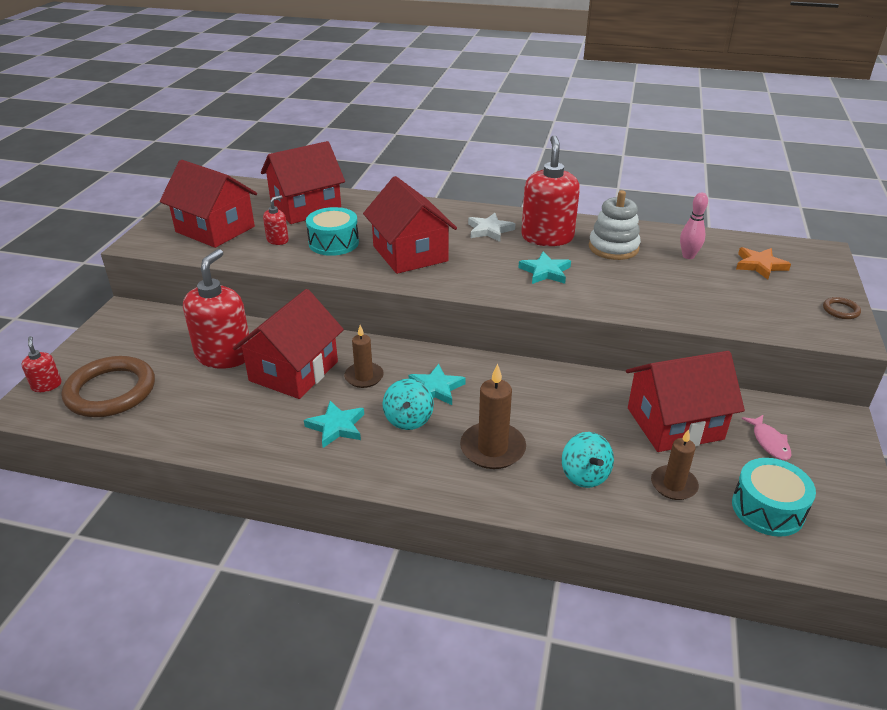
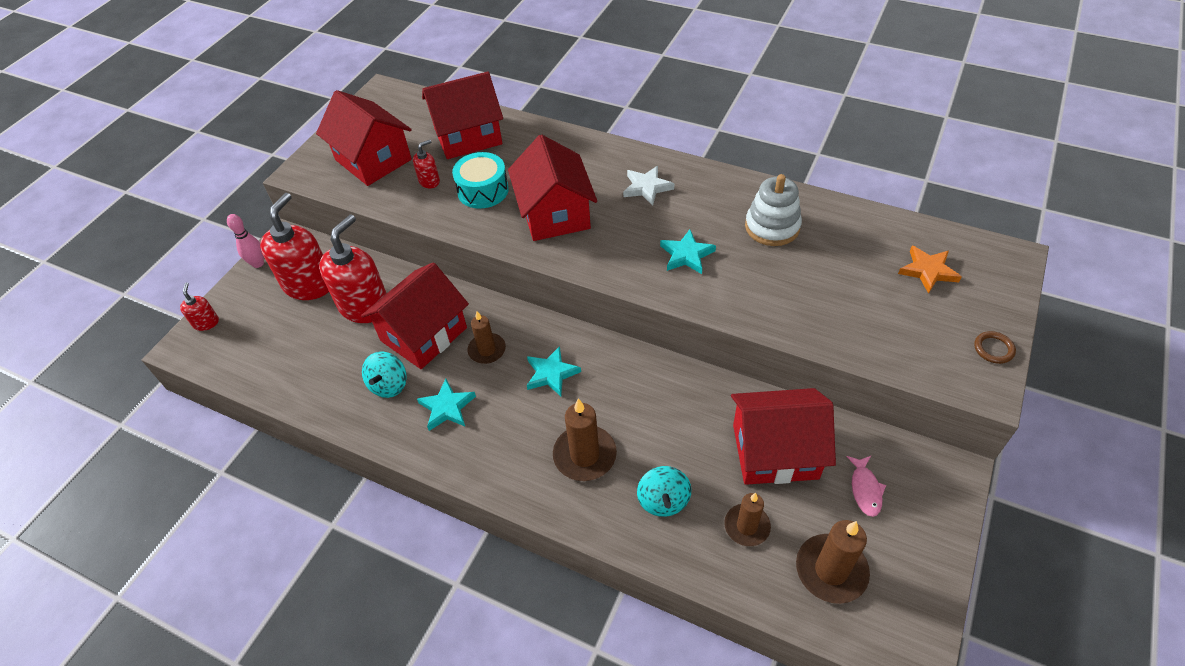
camera: 15 degrees right, 15 degrees up
(111, 391) = (258, 337): brown ring -> none
(408, 419) = (515, 408): turquoise spinning top -> turquoise spinning top (389, 385)
(547, 237) = (705, 204): red soap dispenser -> red soap dispenser (309, 284)
(688, 256) = (851, 248): pink bowling pin -> pink bowling pin (258, 263)
(767, 509) = (831, 570): turquoise drum -> brown candle

